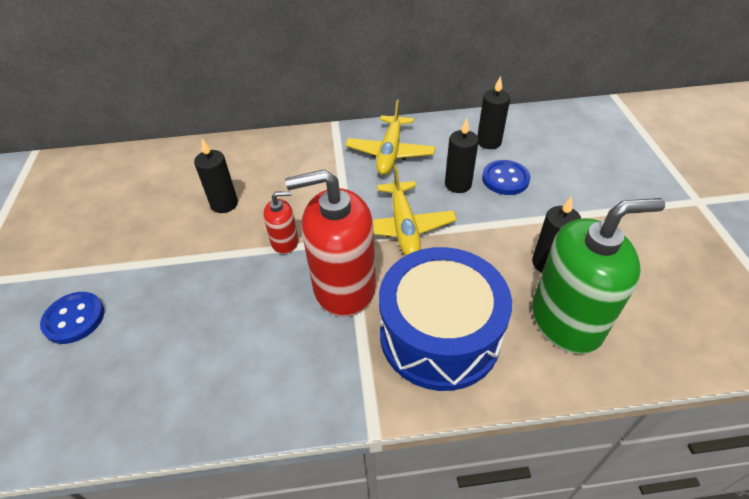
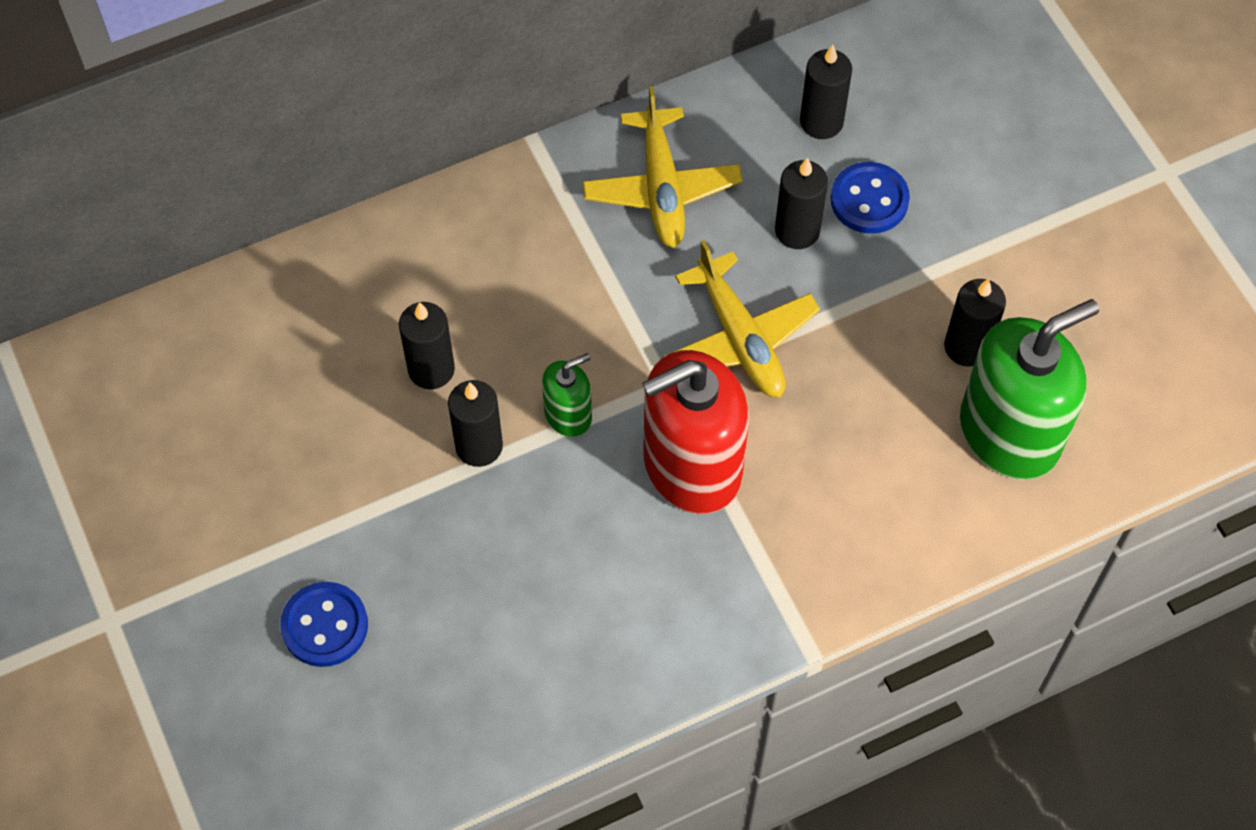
camera: 20 degrees left, 15 degrees up
(226, 246) = (479, 446): none -> black candle
(285, 242) = (568, 415): red soap dispenser -> green soap dispenser
(439, 335) = (850, 502): blue drum -> none

